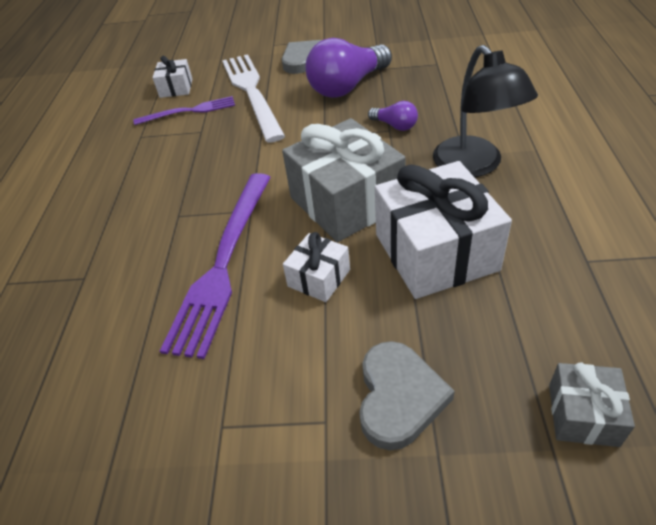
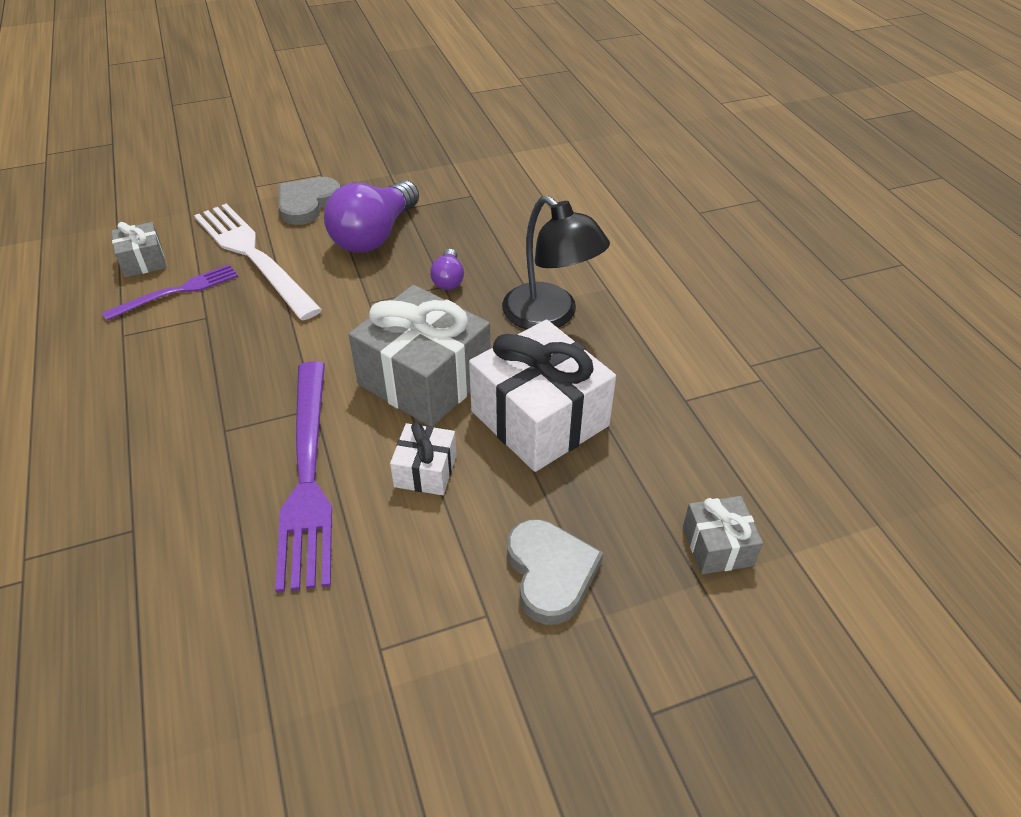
camera: 25 degrees left, 0 degrees up
(176, 88) = (143, 261): white gift -> grey gift
(395, 125) = (448, 279): purple light bulb -> purple light bulb turned 75 degrees clockwise

